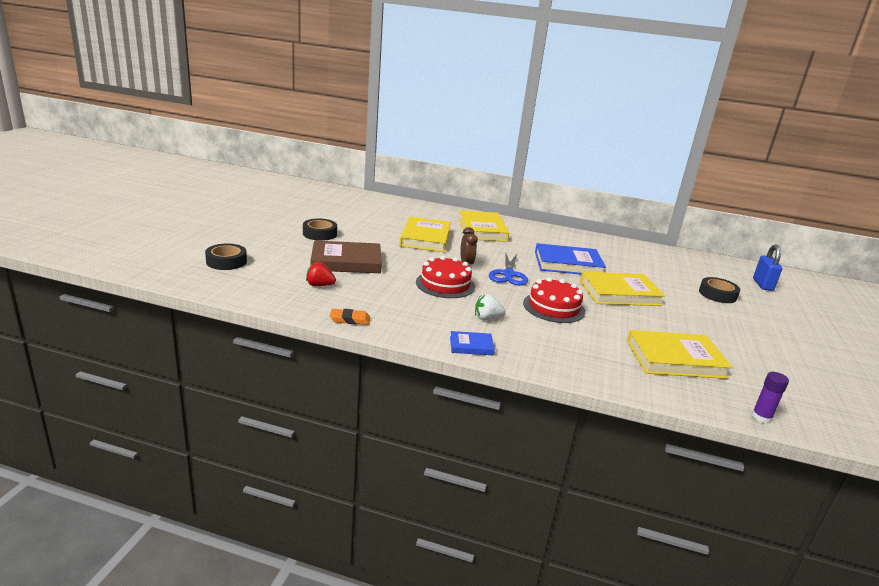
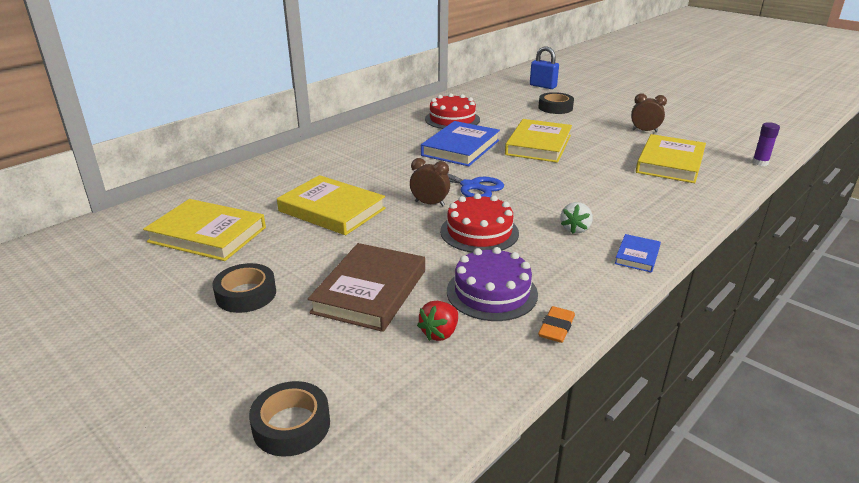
camera: 60 degrees left, 5 degrees up
(373, 296) = (492, 292): none -> purple cake
(482, 230) = (334, 166): yellow book -> yellow book (207, 235)
(553, 307) = (559, 185): red cake -> red cake (452, 119)
(737, 343) = (644, 131): none -> brown clock

